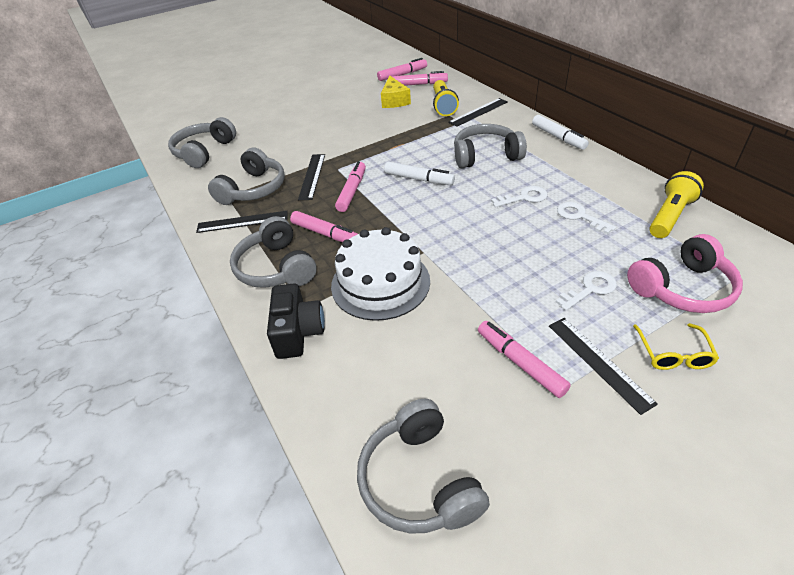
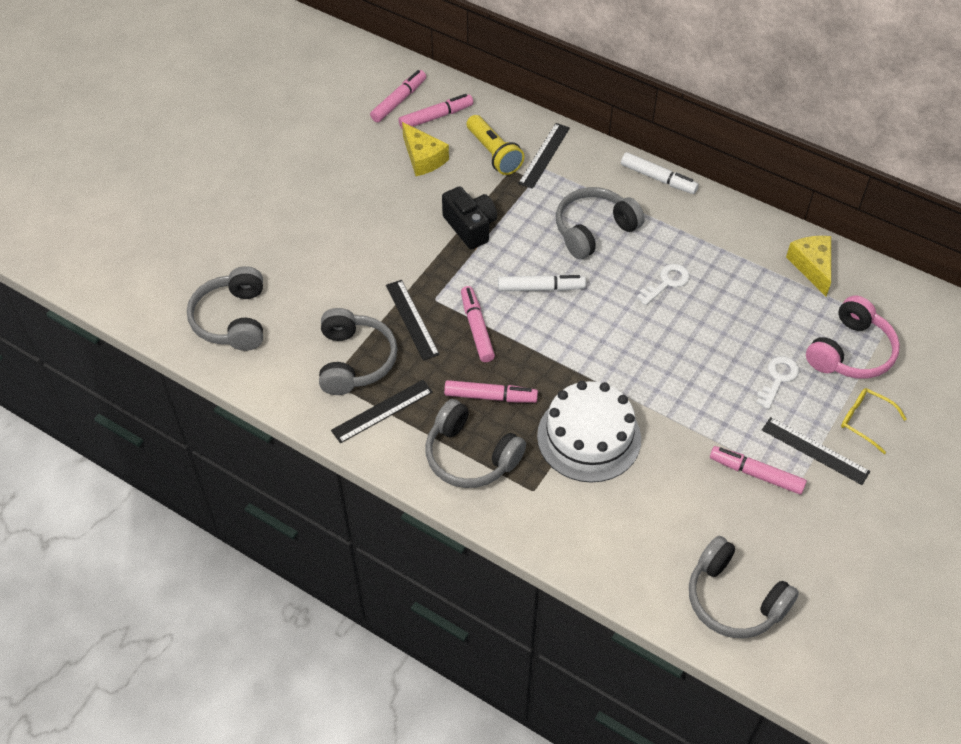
camera: 30 degrees left, 10 degrees up
(298, 332) = (549, 518): black camera -> black camera (470, 227)
(580, 216) = (732, 292): white key -> none
(670, 216) = (812, 267): yellow flashlight -> yellow cheese
(673, 353) = (865, 421): yellow glasses -> yellow glasses turned 150 degrees clockwise

